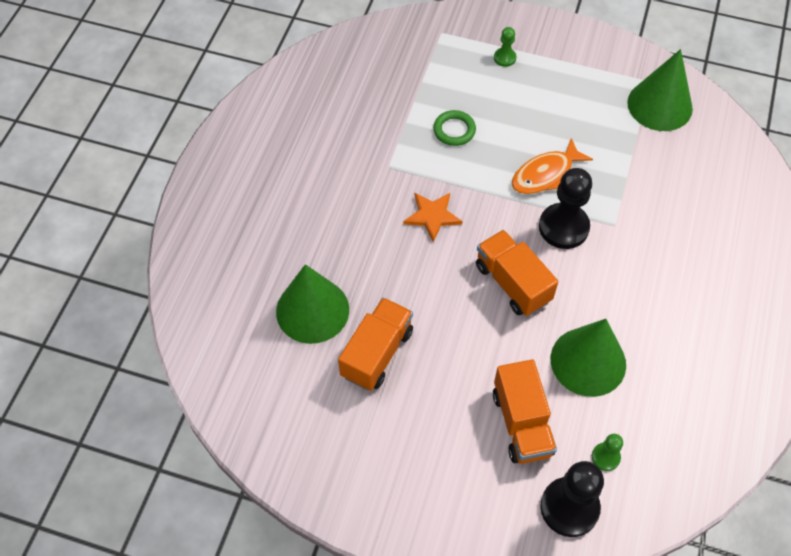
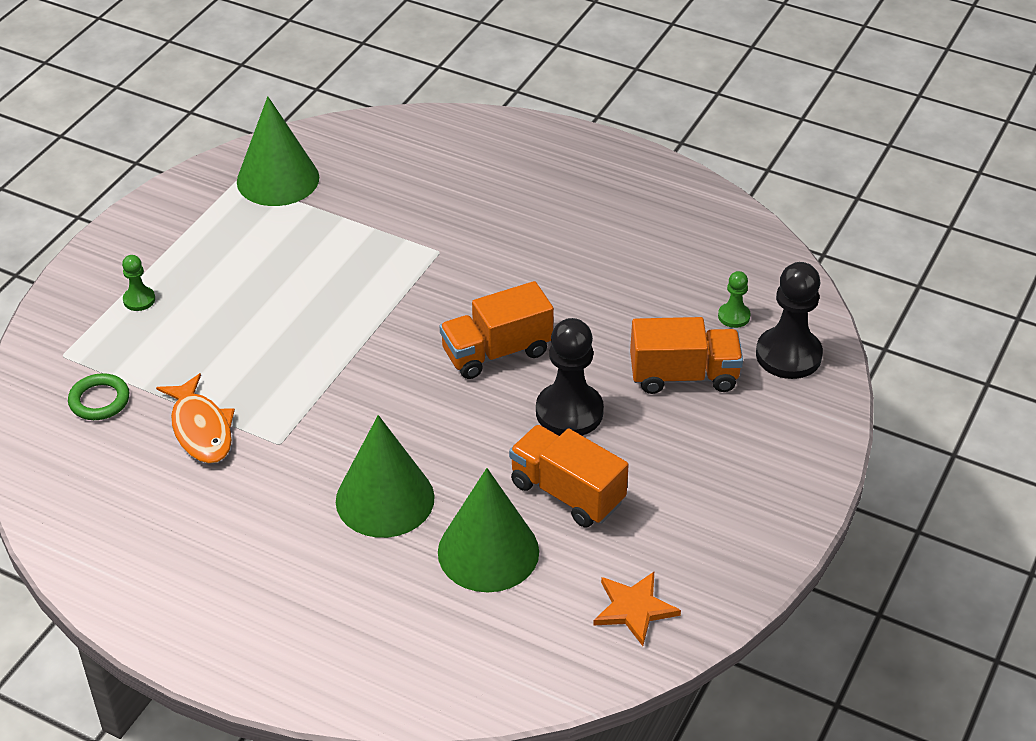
camera: 80 degrees left, 15 degrees down
(432, 216) = (375, 410): orange star -> orange star (634, 608)
(454, 130) = (242, 368): green ring -> green ring (99, 400)
(545, 174) = (346, 295): orange fish -> orange fish (201, 429)
(563, 227) = (429, 294): black pawn -> black pawn (569, 412)
(588, 361) = (616, 308): green cone -> green cone (385, 499)

